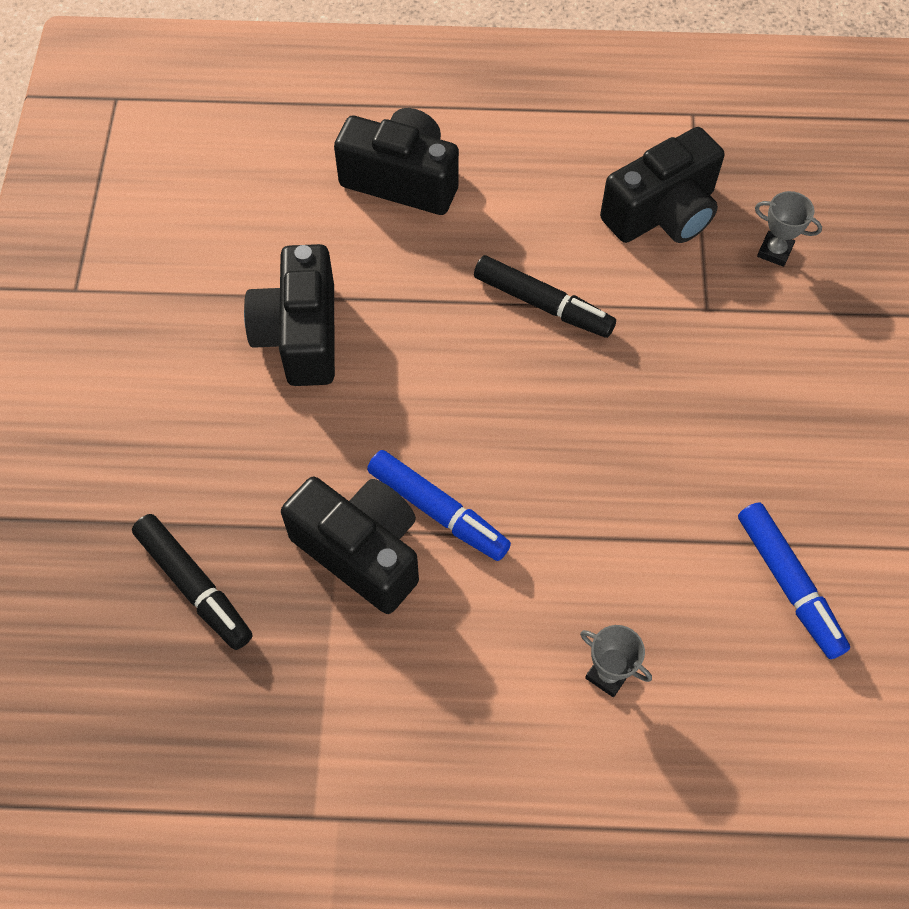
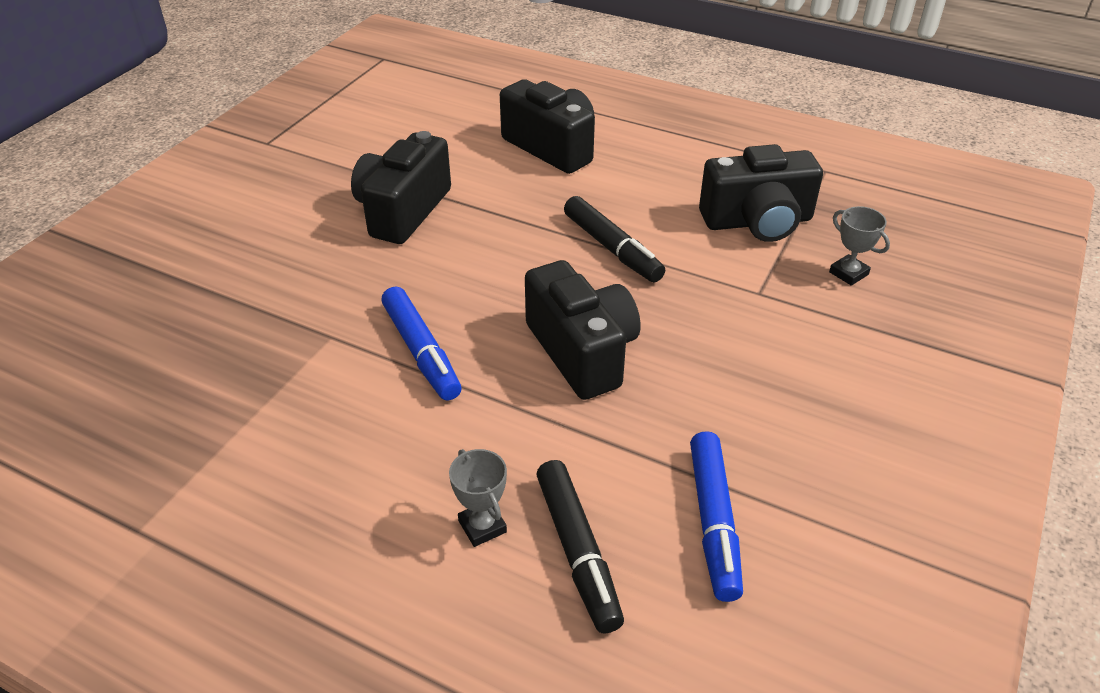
camera: 25 degrees right, 20 degrees down
(194, 586) = (190, 334): black marker -> black marker (577, 552)
(361, 551) = (337, 357): black camera -> black camera (582, 352)

